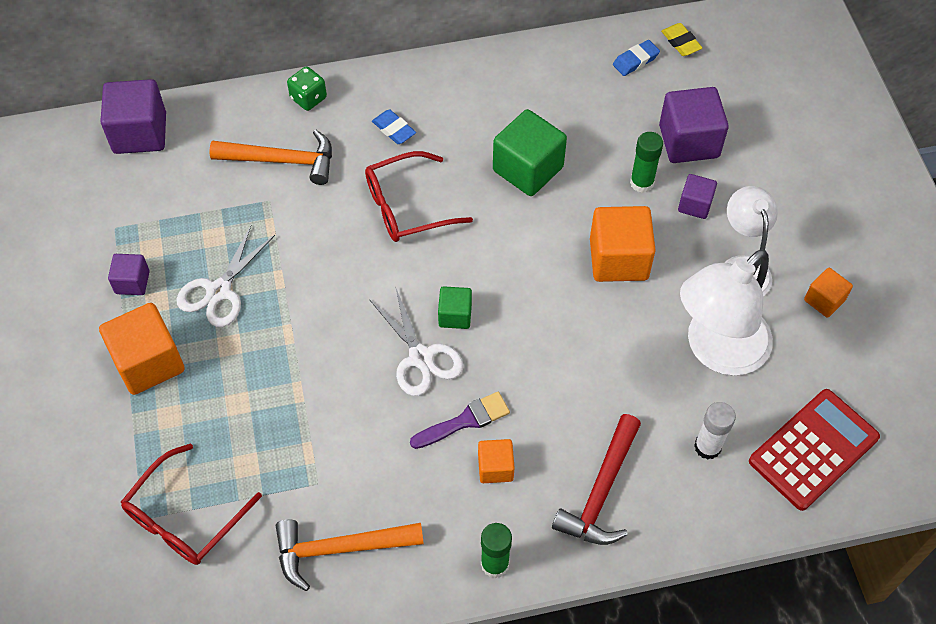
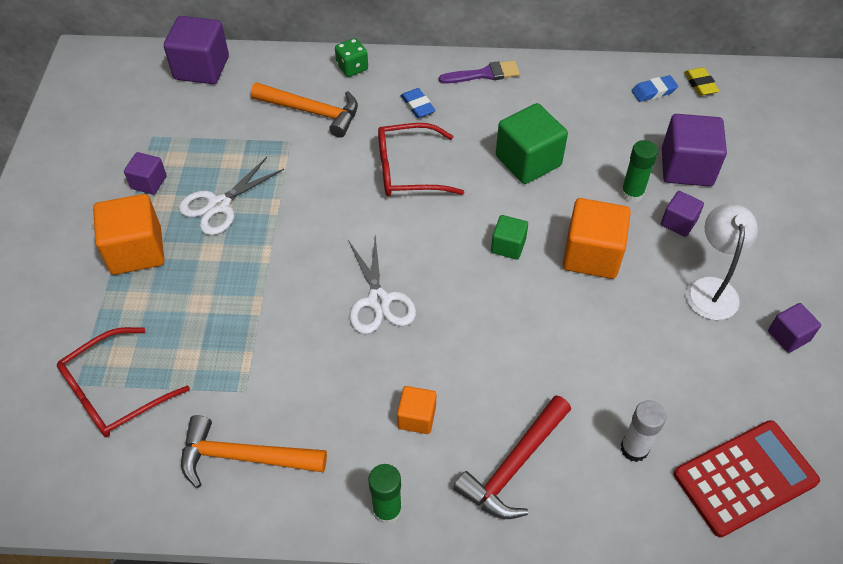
camera: 15 degrees right, 5 degrees down
(455, 315) = (422, 271): green cube -> green cube (508, 246)
(465, 421) = (401, 367): purple brush -> purple brush (484, 74)
(716, 350) = (666, 359): white lamp -> none
(824, 300) = (788, 336): orange cube -> purple cube

